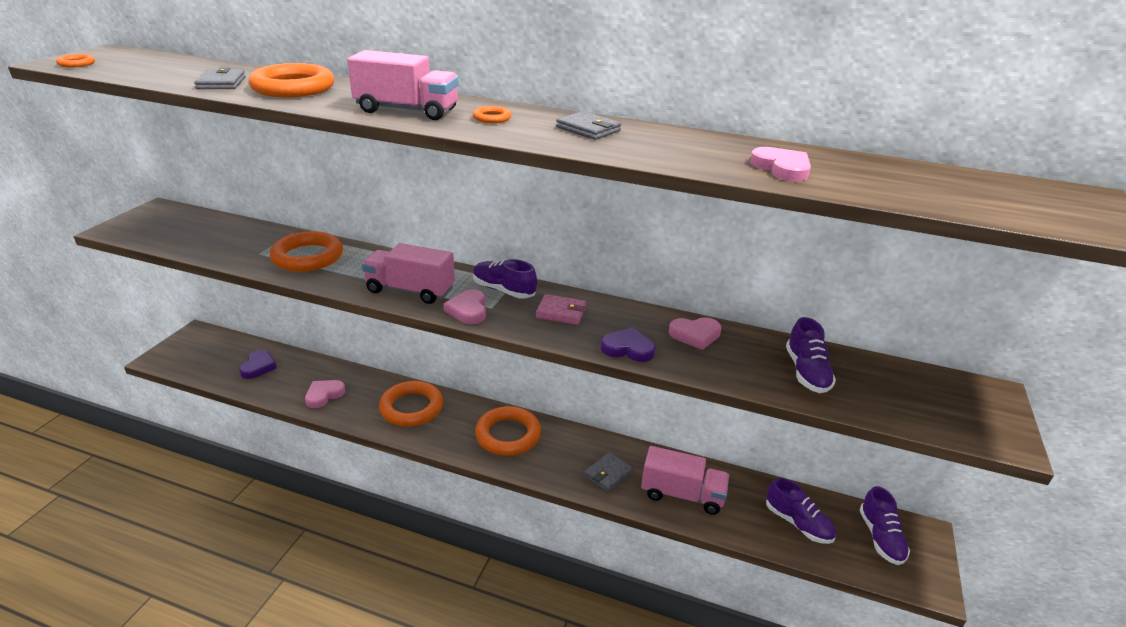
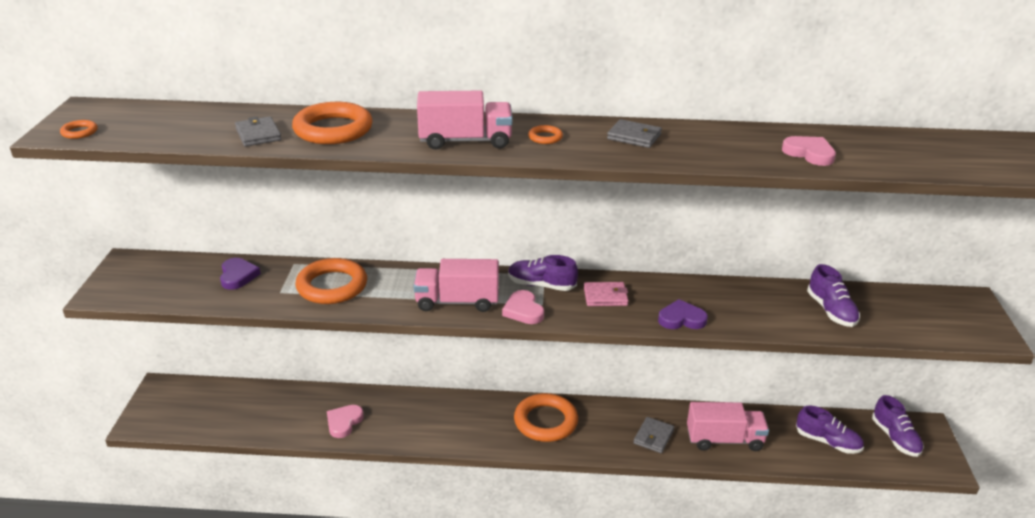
camera: 15 degrees left, 0 degrees up
(258, 366) = (255, 408): purple heart -> purple heart (238, 276)
(411, 408) = (439, 416): orange ring -> none
(695, 335) = (728, 295): pink heart -> none

